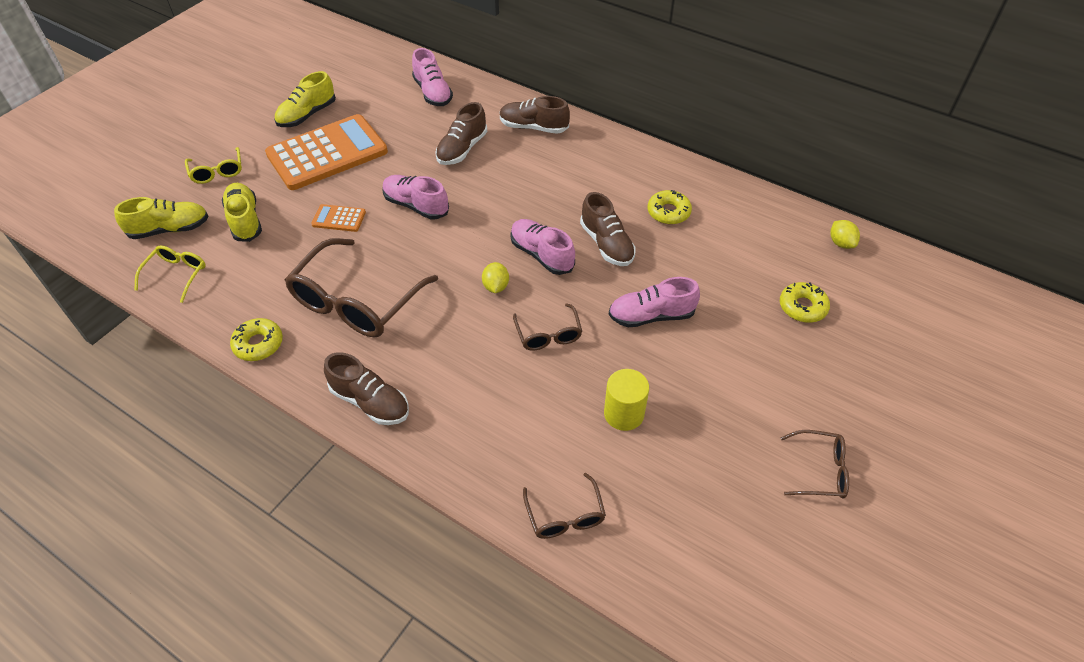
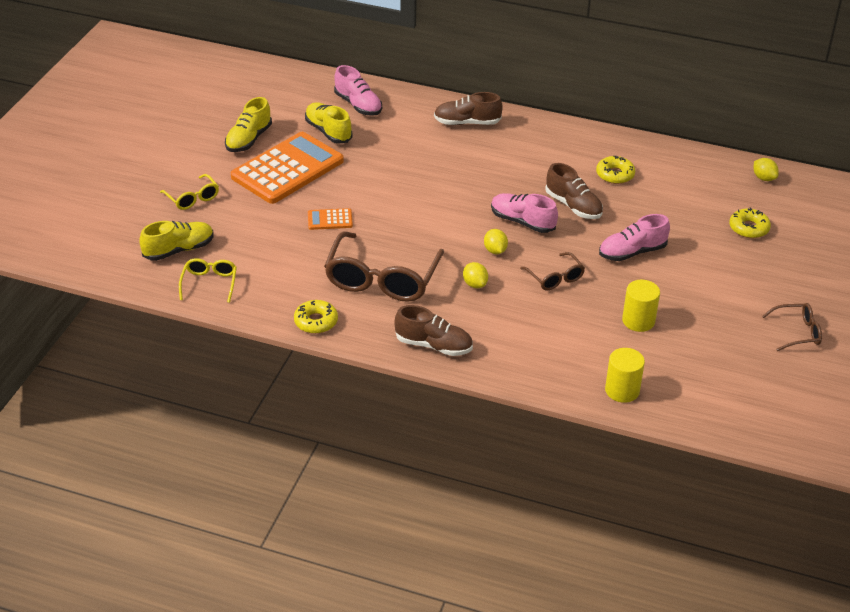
camera: 15 degrees left, 10 degrees down
(245, 220) = (244, 233): yellow shoe -> yellow shoe (328, 131)
(416, 206) = (394, 200): pink shoe -> none
(454, 327) = (475, 284): none -> yellow lemon
(462, 149) = (411, 149): brown shoe -> none
(565, 515) = (622, 390): brown glasses -> yellow cylinder

